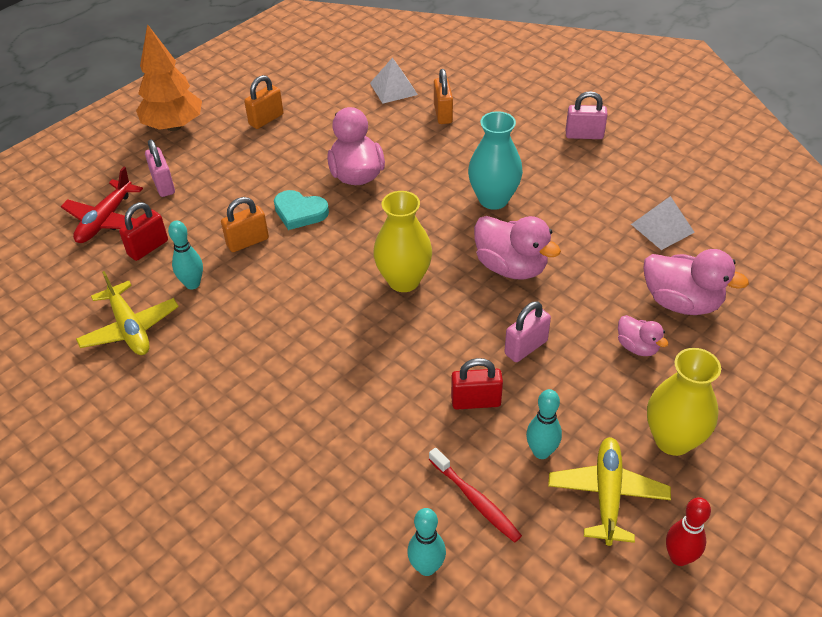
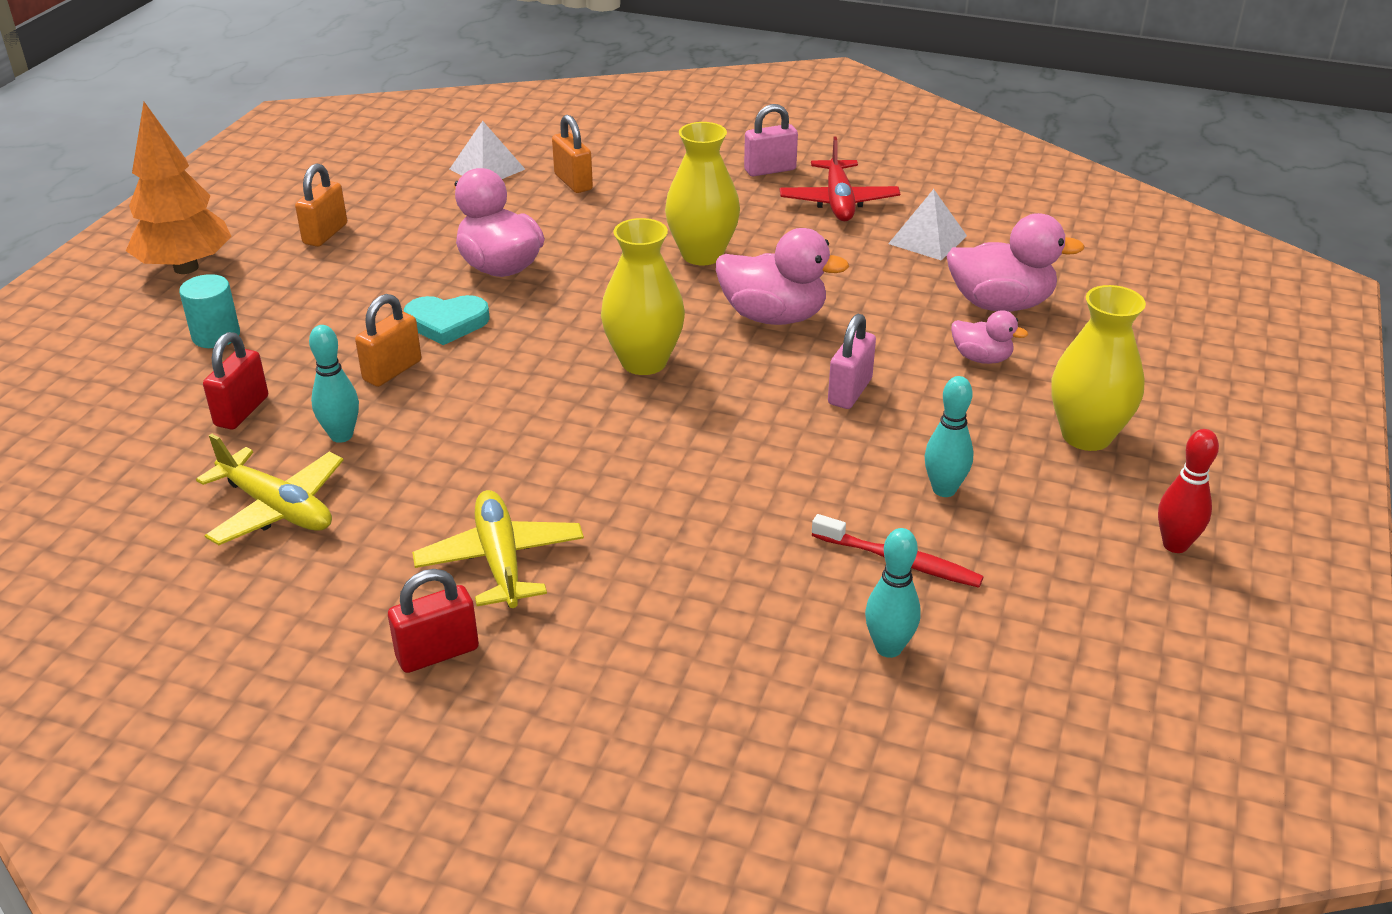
camera: 25 degrees left, 10 degrees down
(105, 220) = (149, 395): red plane -> red plane (838, 202)
(163, 185) = (216, 336): pink padlock -> turquoise cylinder
(476, 401) = (827, 461): red padlock -> red padlock (437, 653)
(493, 199) = (702, 255): turquoise vase -> yellow vase
(607, 494) = (1051, 509): yellow plane -> yellow plane (500, 560)

